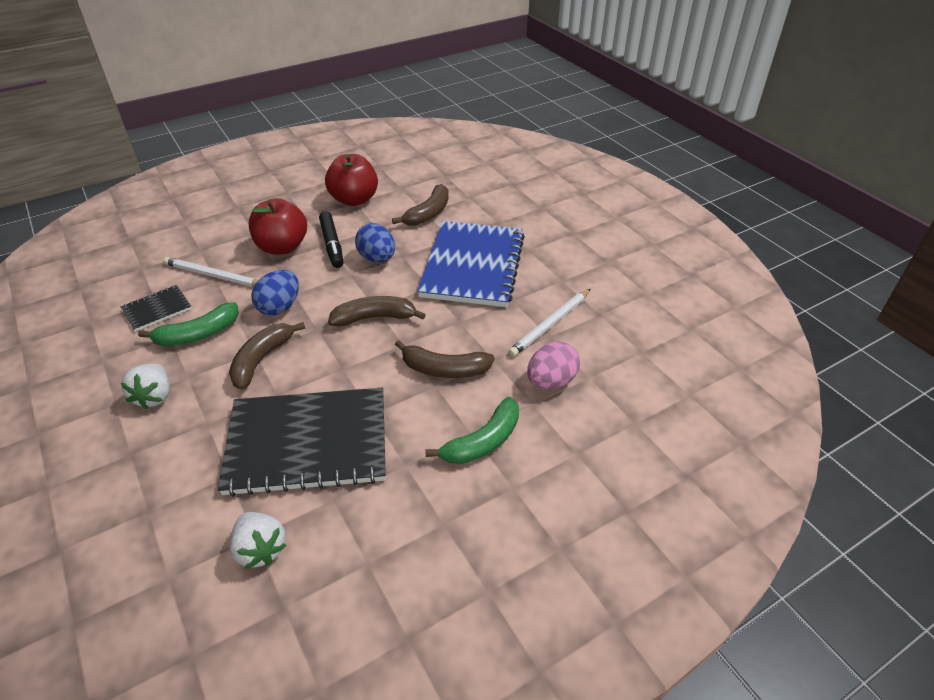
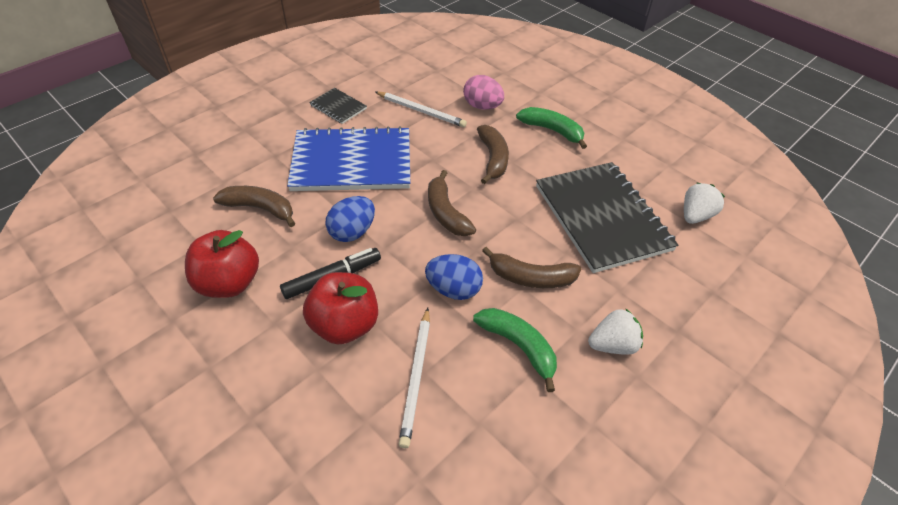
camera: 105 degrees left, 5 degrees up
(157, 309) = (494, 411): black notebook -> black notebook (338, 107)

